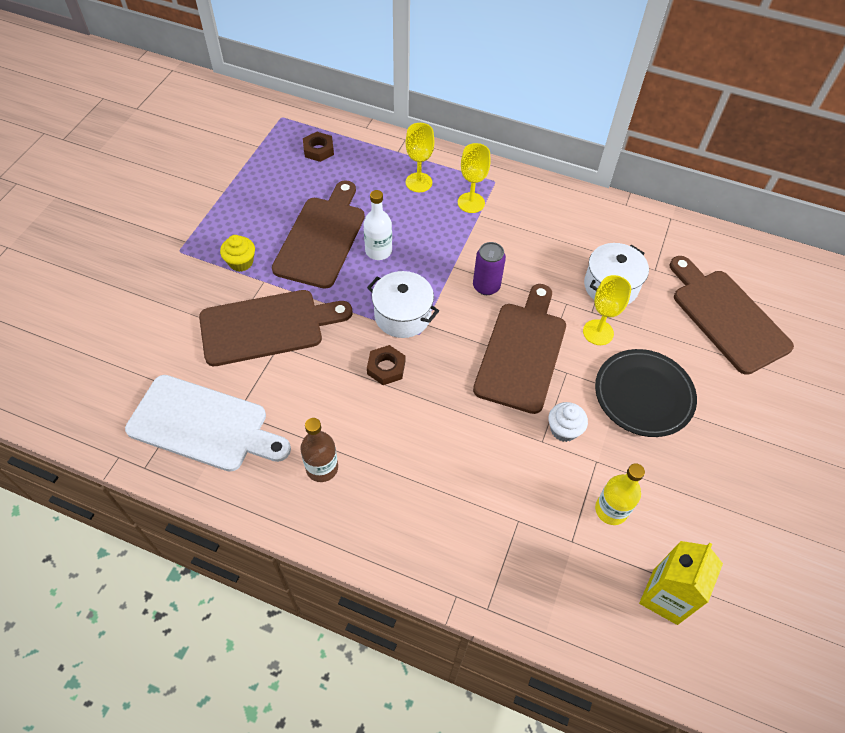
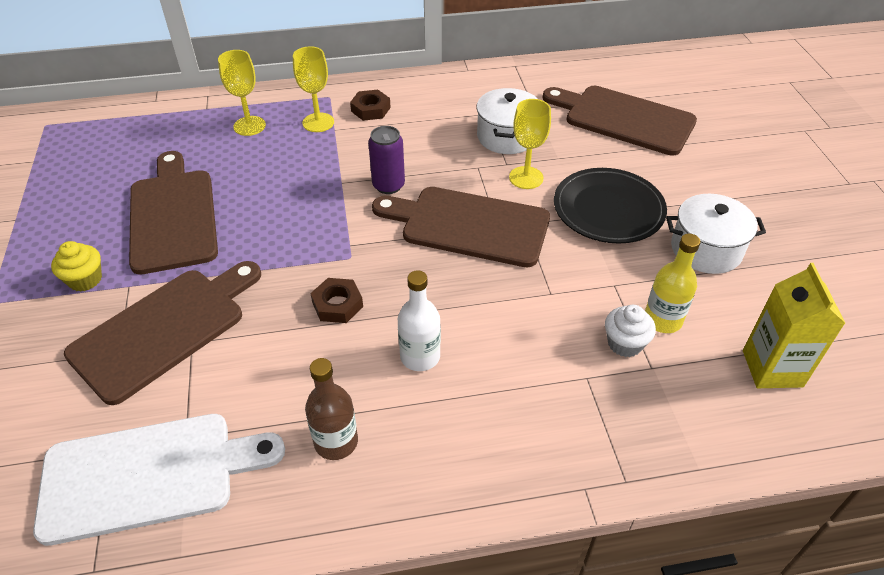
camera: 30 degrees left, 10 degrees down
(318, 150) = (112, 138): brown nut -> brown nut (370, 109)
(378, 251) = (249, 201): white bottle -> white bottle (420, 356)
(402, 315) = (319, 248): white pot -> white pot (706, 249)
(522, 352) = (469, 225): brown cutting board -> brown cutting board turned 60 degrees counterclockwise
(564, 430) = (562, 273): white cupcake -> white cupcake (625, 343)

